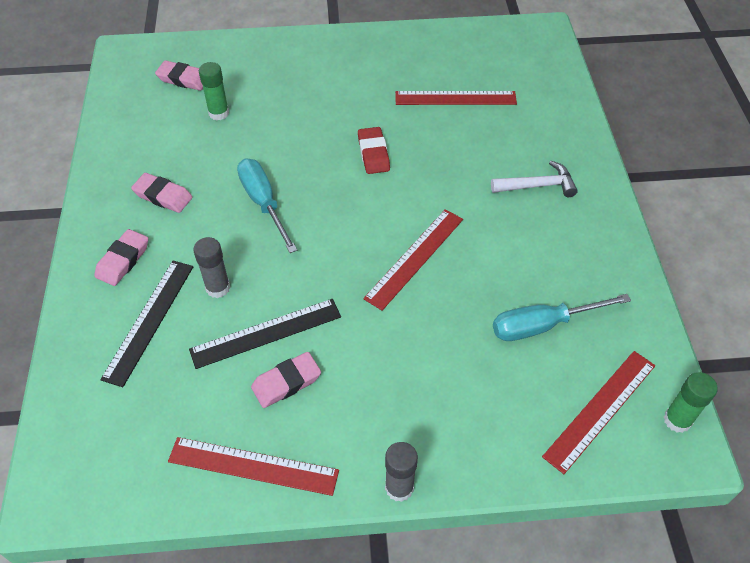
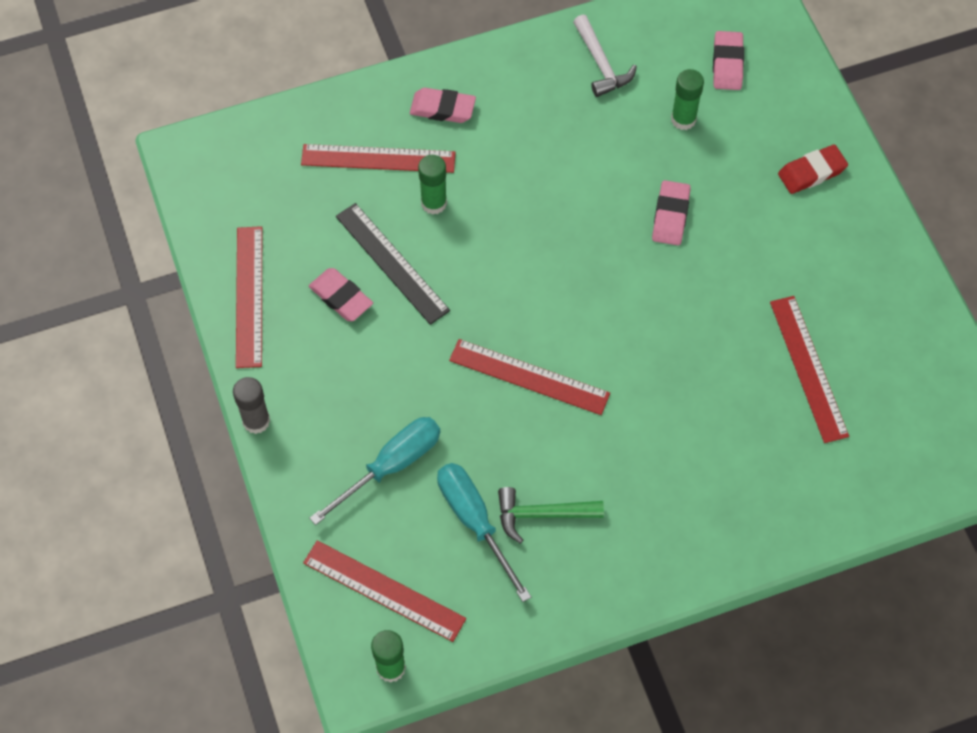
camera: 75 degrees right, 10 degrees up
(149, 321) = (378, 159): black ruler -> red ruler
(163, 196) = (538, 111): pink eraser -> pink eraser (670, 216)
(218, 288) = (434, 203): grey glue stick -> green glue stick
(263, 203) = (559, 208): turquoise screwdriver -> turquoise screwdriver (391, 466)
(373, 154) = (674, 298): red eraser -> red eraser (811, 172)
(538, 186) = (684, 489): white hammer -> white hammer (601, 64)
(544, 277) = (541, 514): none -> green hammer

